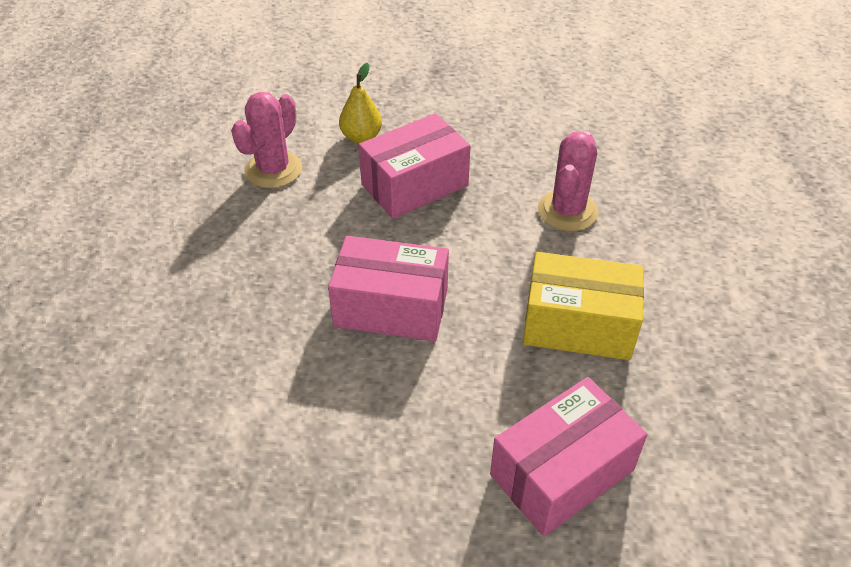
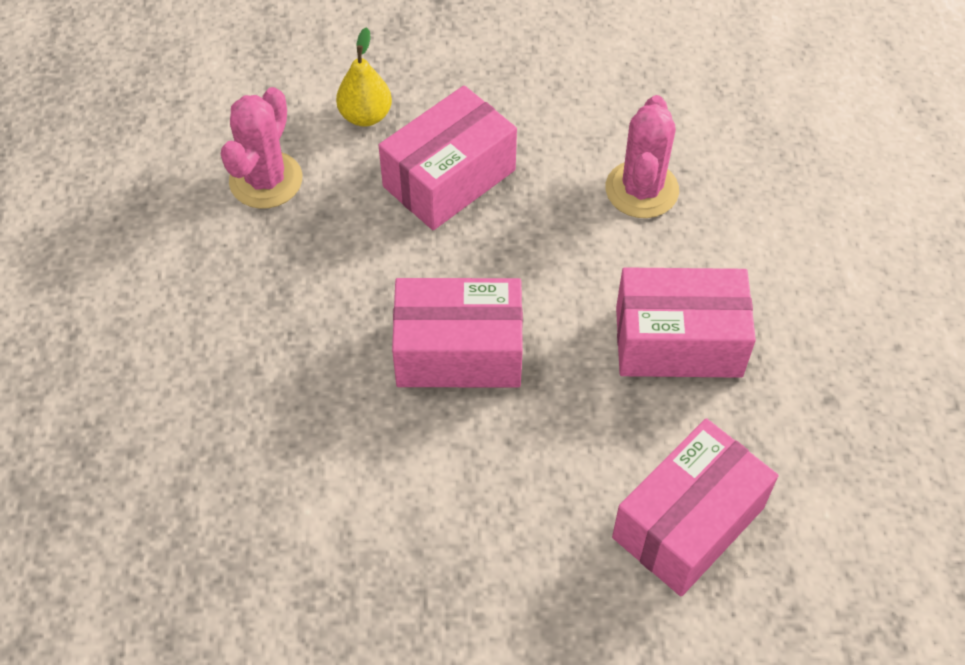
camera: 10 degrees left, 10 degrees up
(578, 325) = (678, 341): yellow box -> pink box

